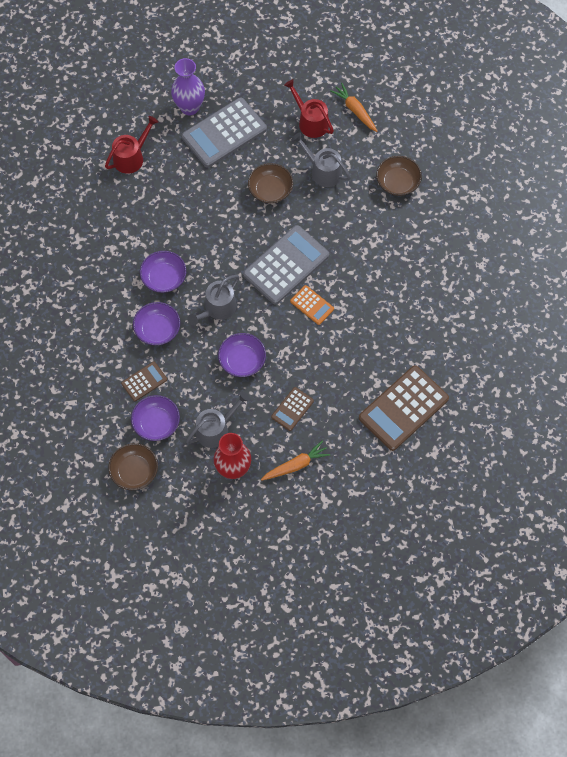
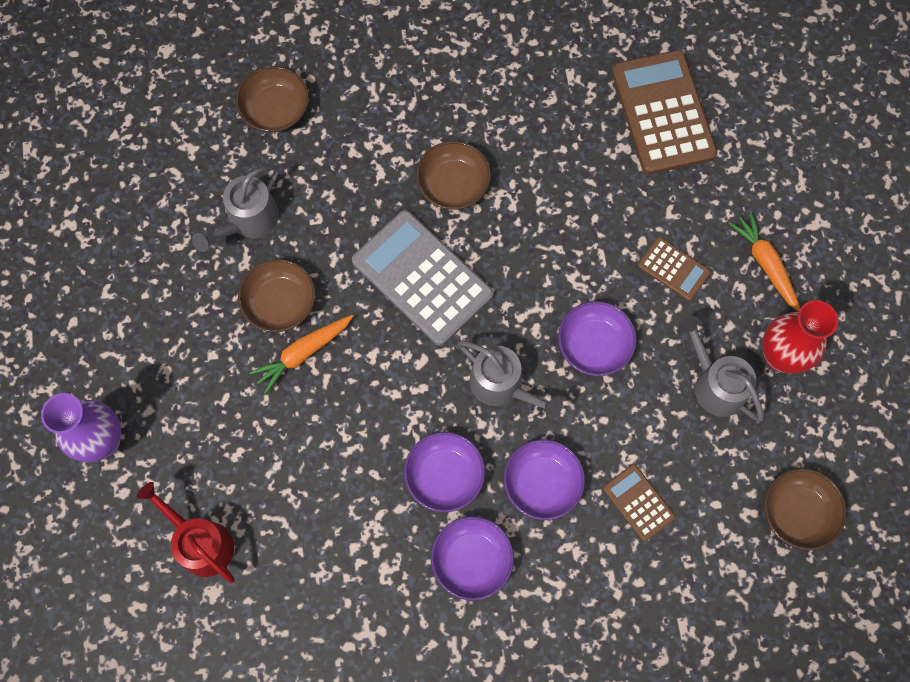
camera: 90 degrees left, 5 degrees up
(156, 423) = (711, 479): purple bowl -> purple bowl (471, 560)
(224, 133) = (162, 380): grey calculator -> none
(310, 122) = (151, 239): red watering can -> none
(312, 305) = (494, 239): orange calculator -> none
(348, 282) = (453, 184): none -> brown bowl
(355, 110) = (135, 170): orange carrot -> orange carrot (303, 353)
(403, 408) = (663, 113): brown calculator -> brown calculator turned 150 degrees counterclockwise

